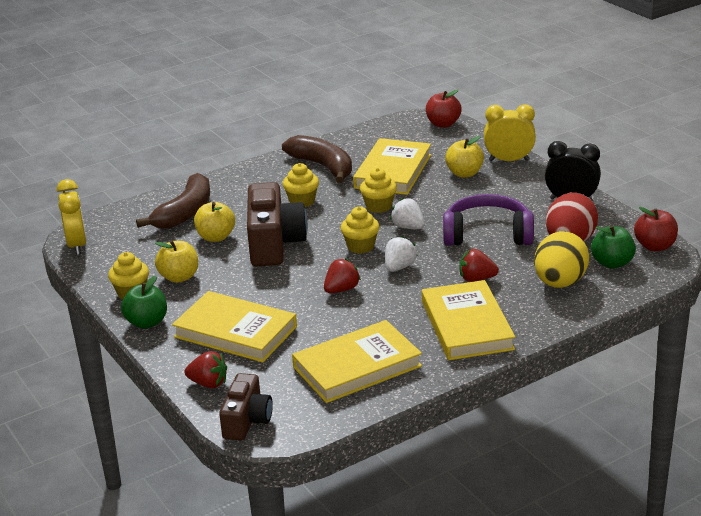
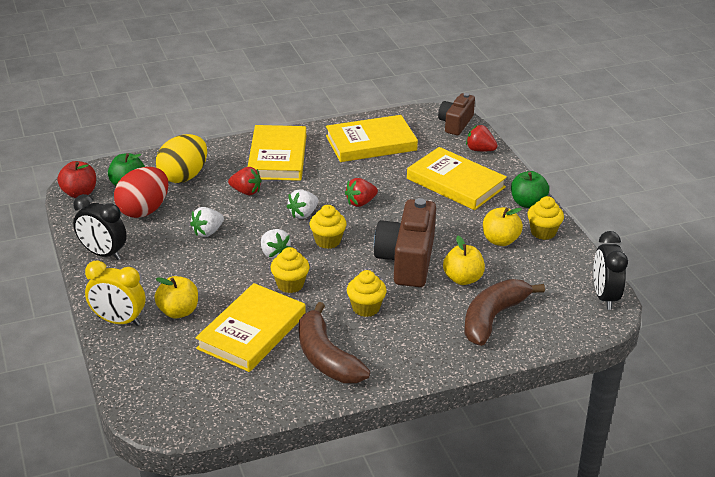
camera: 170 degrees left, 5 degrees up
(77, 245) = (604, 297): yellow clock -> black clock
(443, 124) = (148, 403): red apple -> none
(487, 234) = (207, 232): purple headphones -> white strawberry

